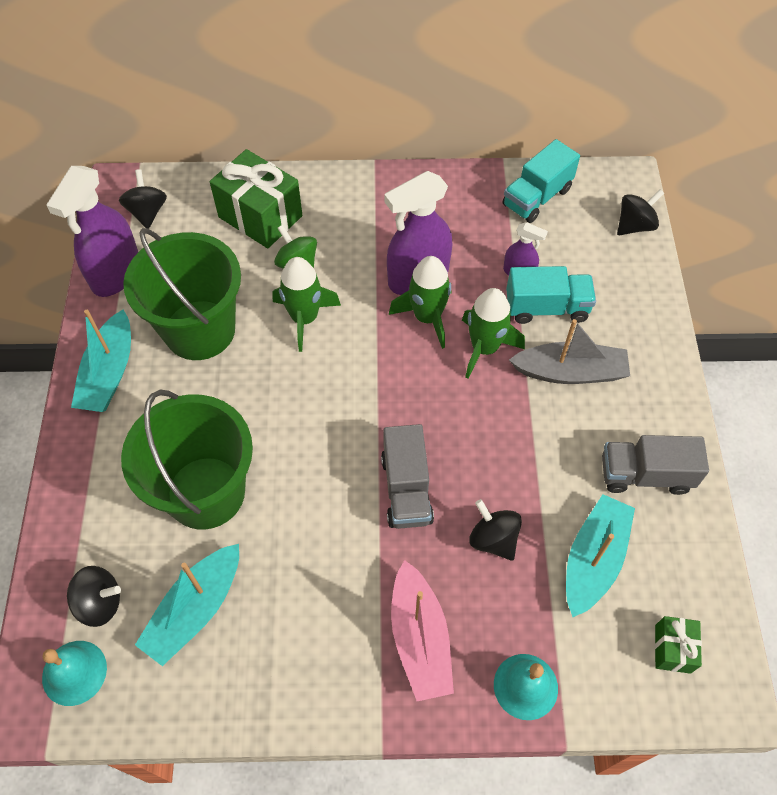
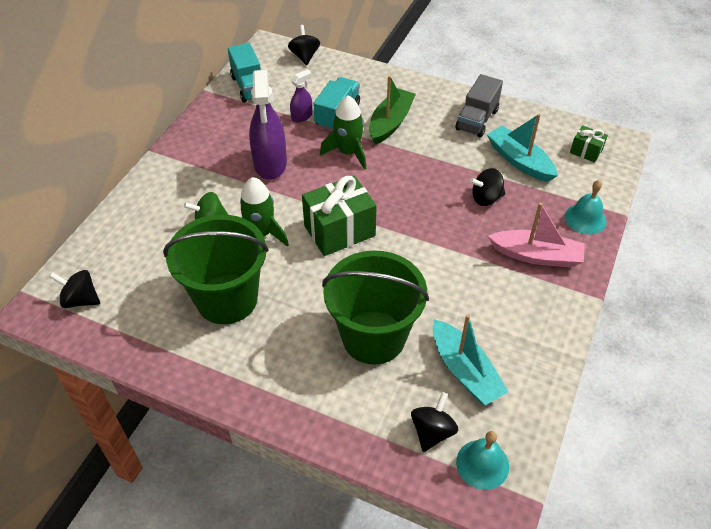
camera: 65 degrees left, 10 degrees down
(109, 373) = (227, 371): turquoise boat -> none
(116, 273) = (128, 339): purple spray bottle -> none
(260, 216) = (147, 229): green gift -> green gift (339, 230)
(406, 489) = (430, 226): grey truck -> none
(427, 317) = (306, 171): green rocket -> none
(570, 372) = (390, 123): grey boat -> green boat

